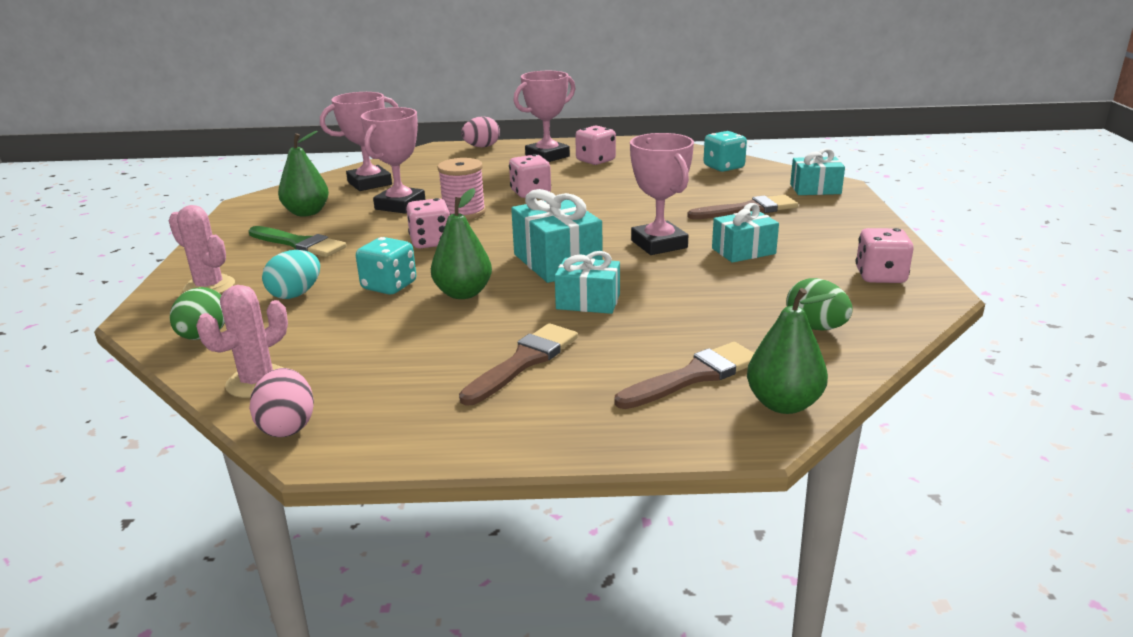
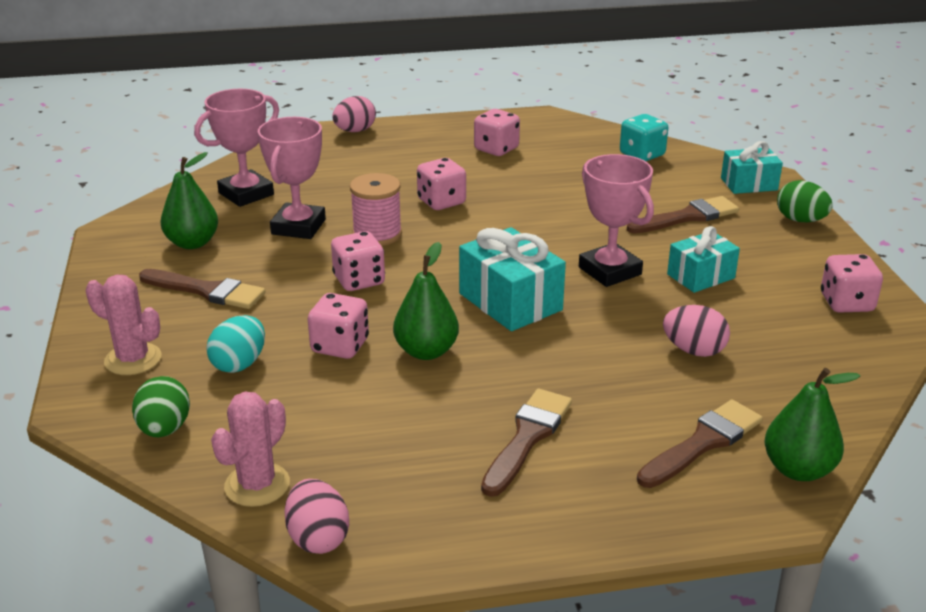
camera: 10 degrees left, 5 degrees up
(299, 244) = (207, 291): green brush -> brown brush
(389, 286) = (340, 346): turquoise dice -> pink dice
(547, 156) = (438, 144): pink trophy -> none
(588, 302) = (563, 354): turquoise gift -> none
(714, 305) = (694, 350): none -> pink egg
(815, 327) = (802, 374): green egg -> green egg (800, 220)

